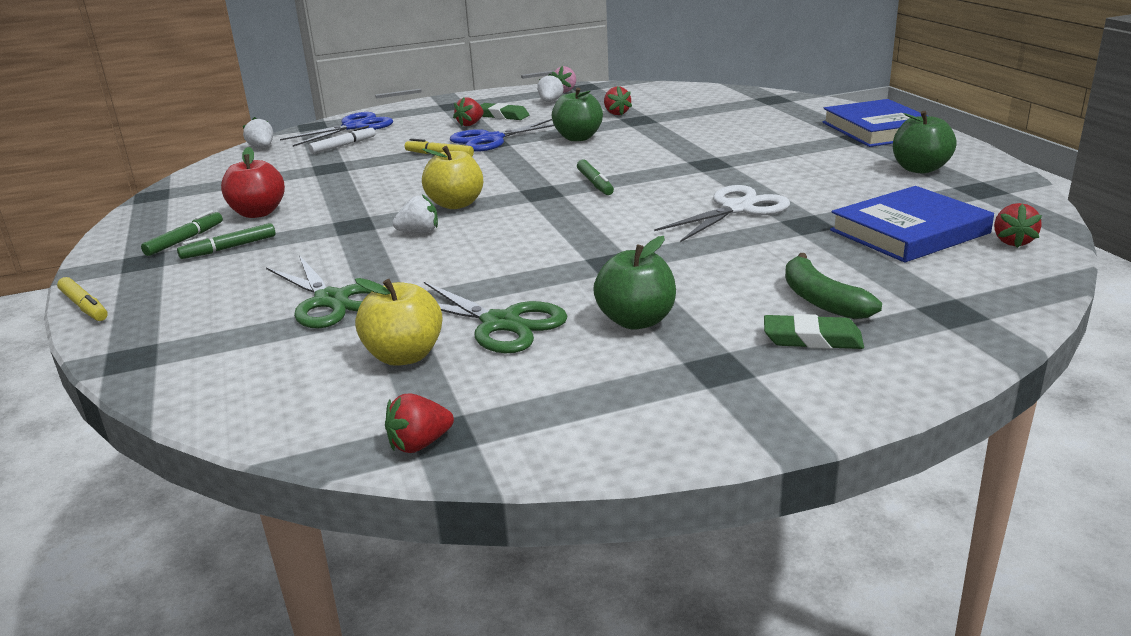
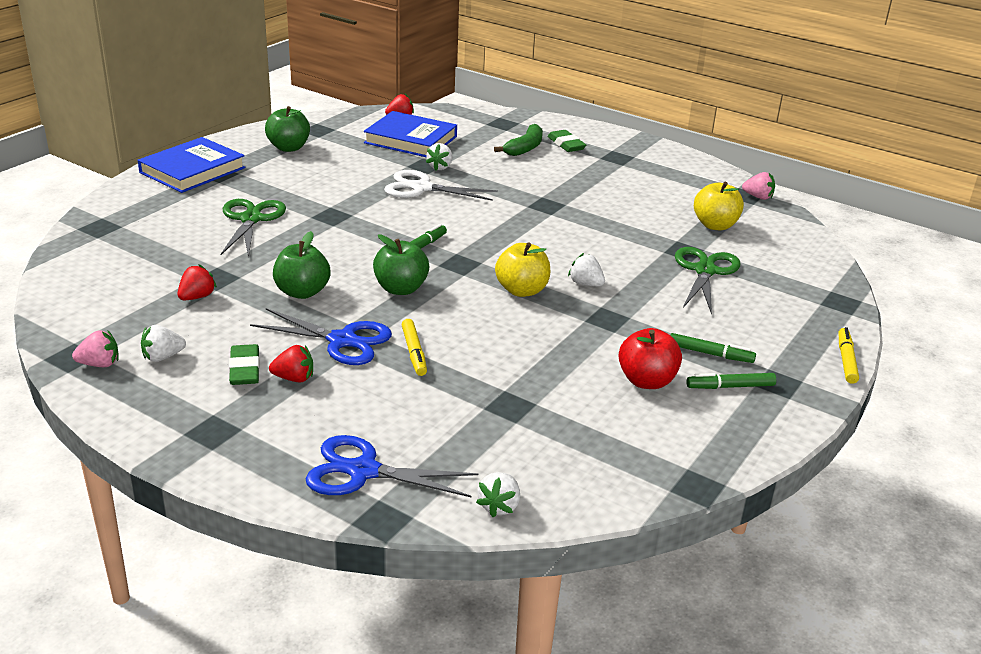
camera: 130 degrees left, 5 degrees up
(343, 146) = (439, 436): white marker -> none
(419, 444) = (758, 197): red strawberry -> pink strawberry
(501, 323) = (652, 212): green scissors -> green scissors (251, 219)
(636, 321) = (602, 182): green apple -> green apple (401, 289)
(793, 230) = (440, 167): none -> white strawberry

